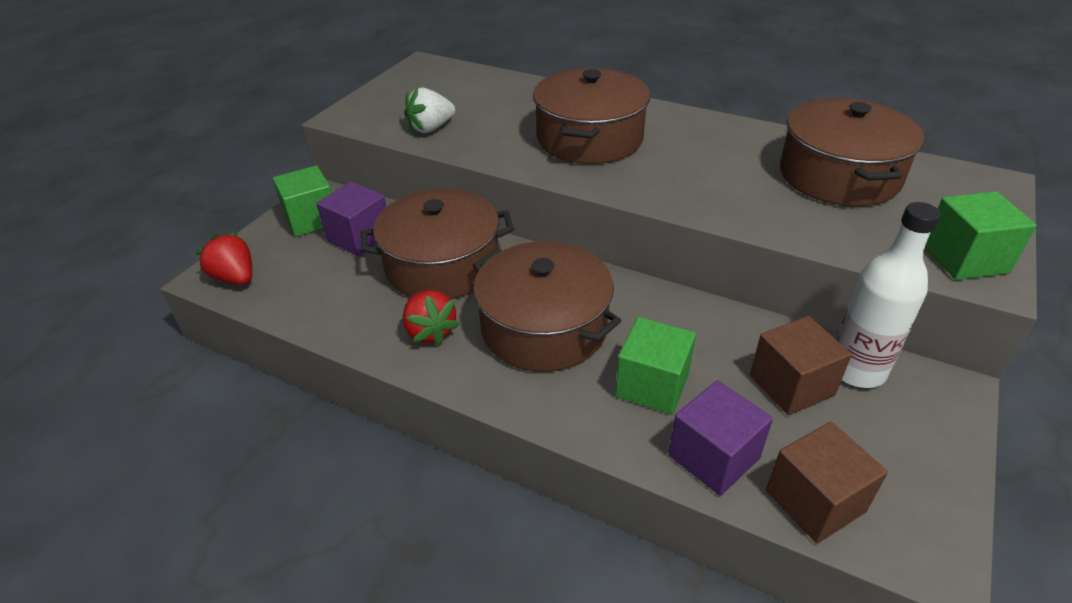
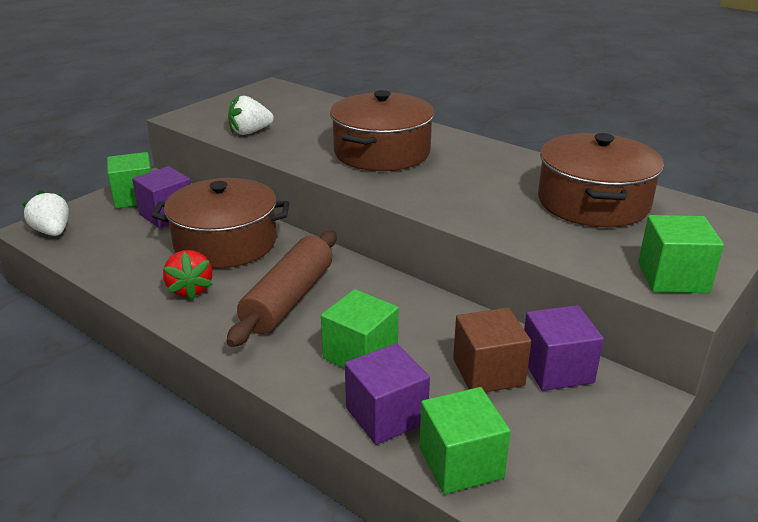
camera: 10 degrees right, 10 degrees down
(235, 278) = (52, 232): red strawberry -> white strawberry
(544, 327) = (288, 299): brown pot -> brown rolling pin
(815, 501) = (460, 463): brown cube -> green cube
(856, 370) = (556, 369): white bottle -> purple cube

